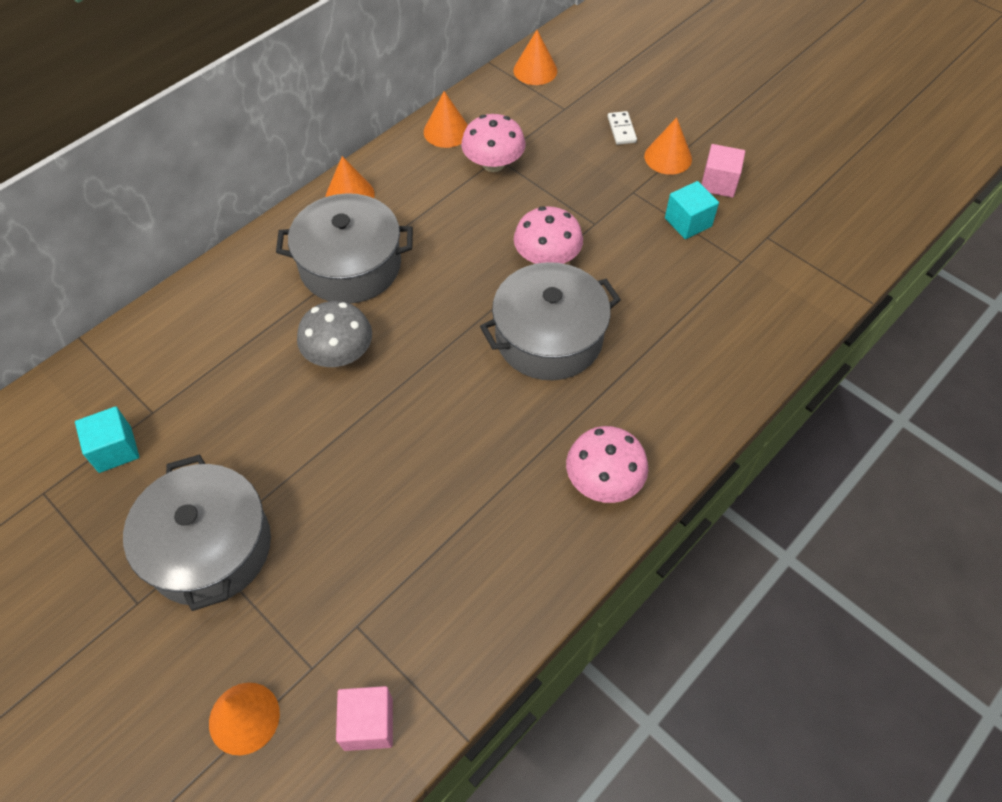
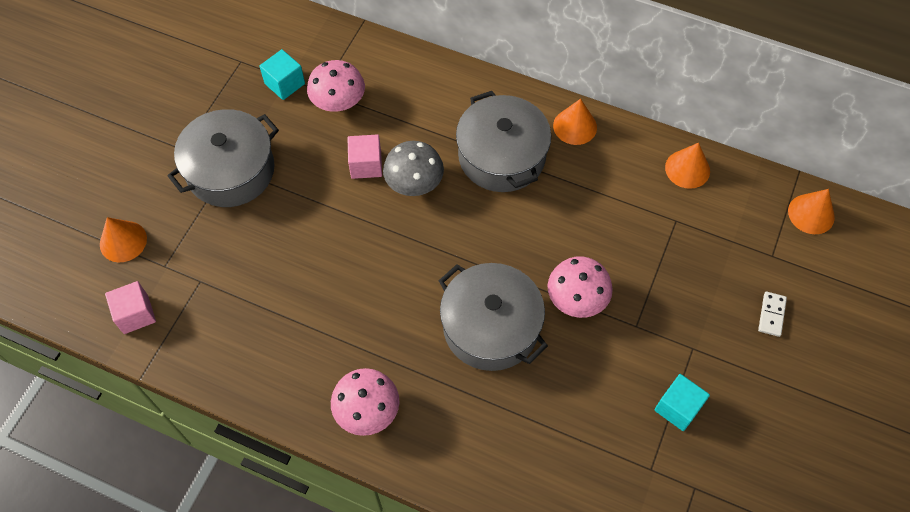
camera: 70 degrees right, 5 degrees up
(493, 163) = (667, 219): pink mushroom -> pink mushroom (338, 101)
(621, 130) = (771, 315): white domino -> white domino turned 45 degrees counterclockwise
(668, 157) = (756, 368): orange cone -> none
(719, 183) = (745, 424): pink cube -> pink cube (366, 165)

